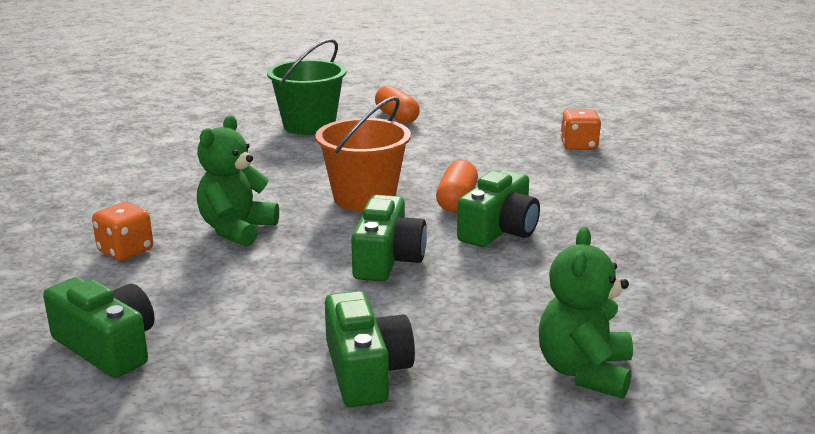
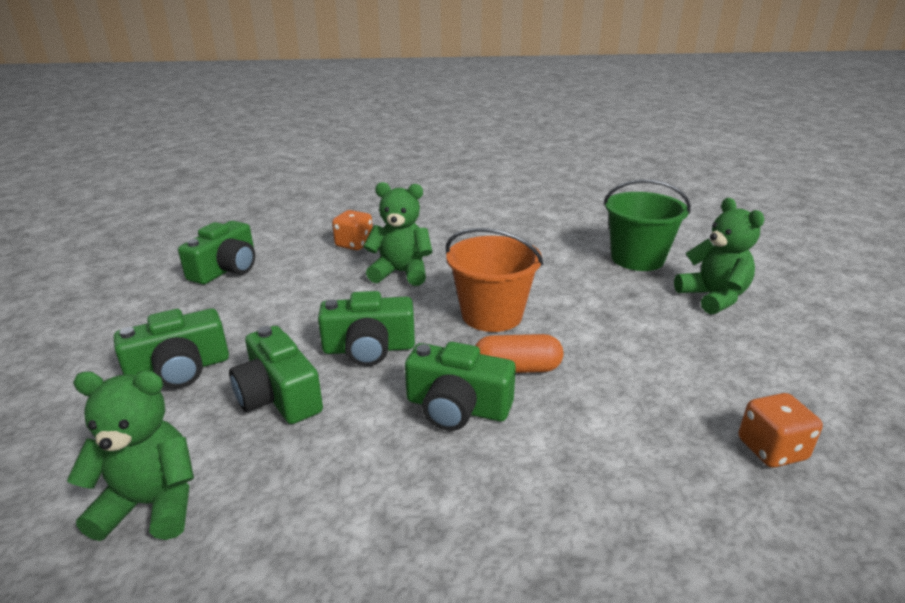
camera: 75 degrees right, 5 degrees up
(396, 117) = (713, 297): orange capsule -> green teddy bear
(447, 309) = (278, 396): none -> green camera

